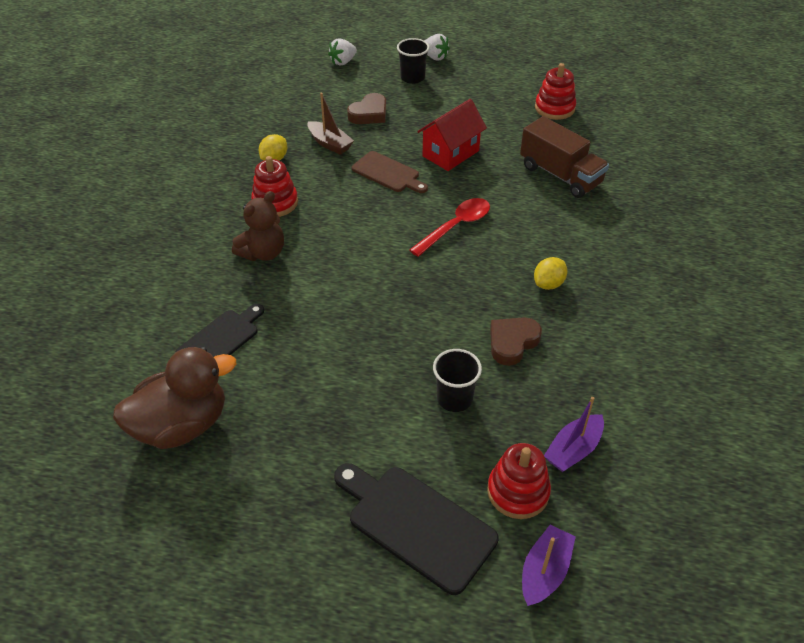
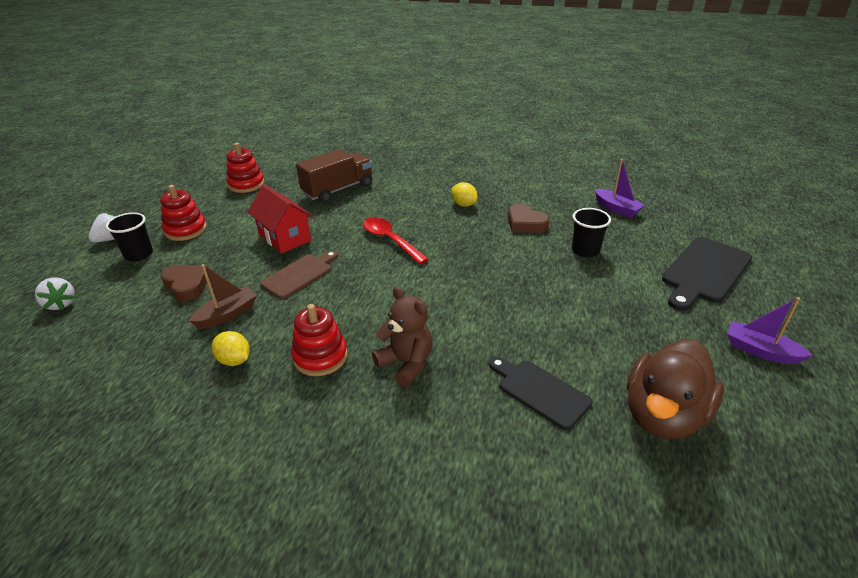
camera: 85 degrees left, 10 degrees down
(182, 425) = (663, 415): brown duck -> brown duck turned 120 degrees counterclockwise
(518, 492) = (658, 230): red stacking toy -> red stacking toy (186, 230)
(544, 571) = (713, 226): purple boat -> purple boat (760, 351)

